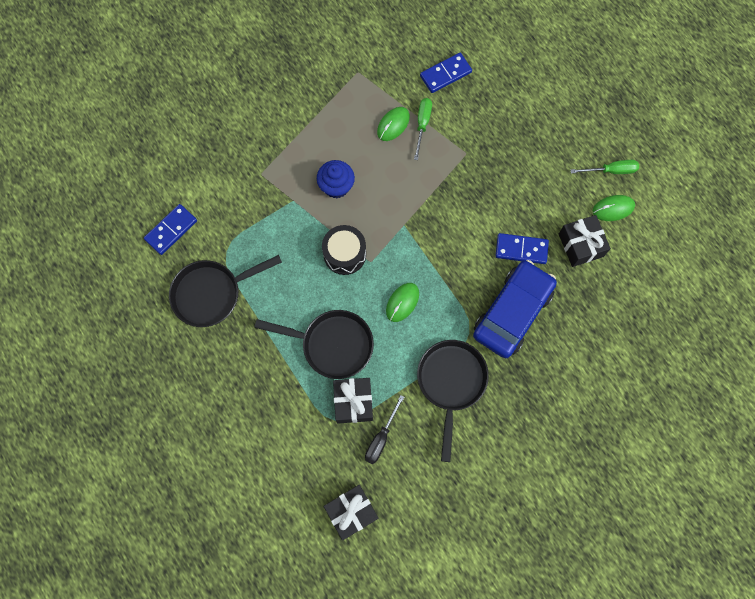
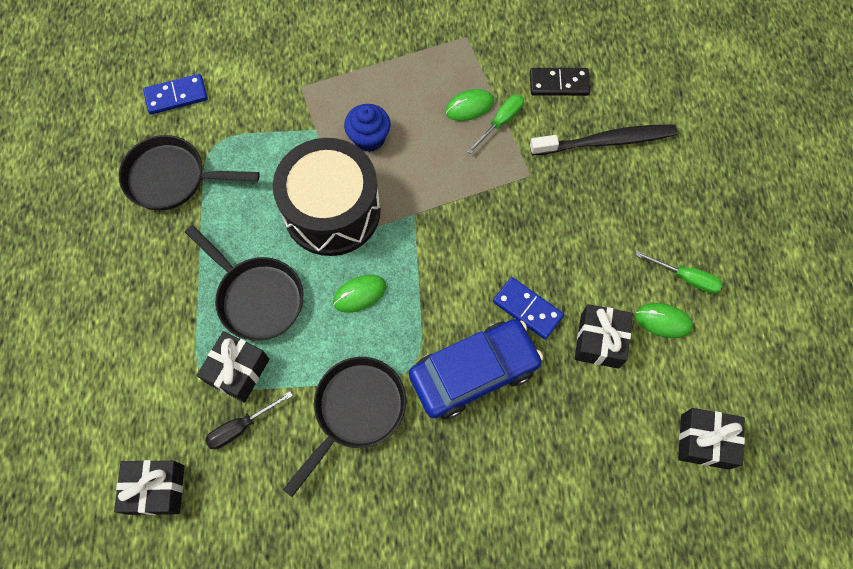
camera: 30 degrees right, 5 degrees down
(344, 254) = (332, 211): black drum -> black drum, size x1.84
(445, 74) = (559, 83): blue domino -> black domino
(503, 101) = (606, 141): none -> black toothbrush
(683, 274) = (704, 441): none -> black gift

